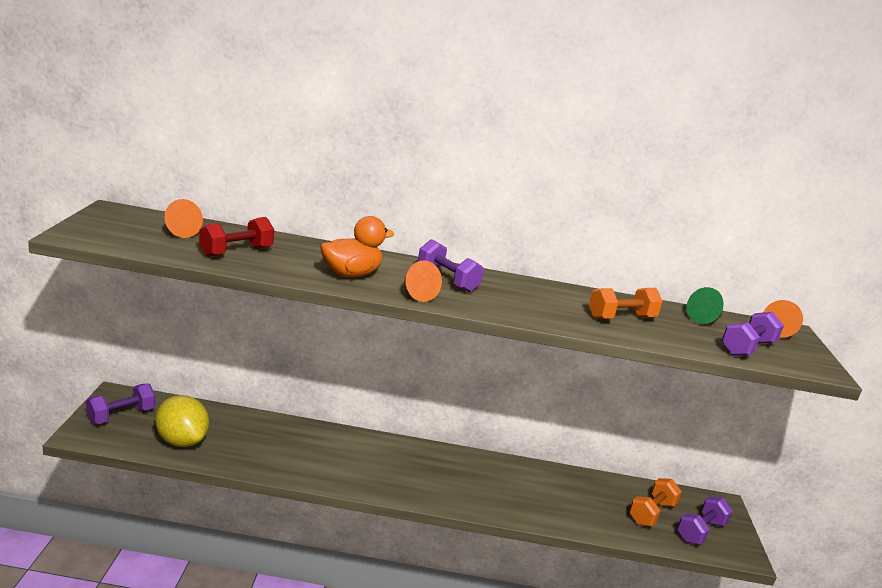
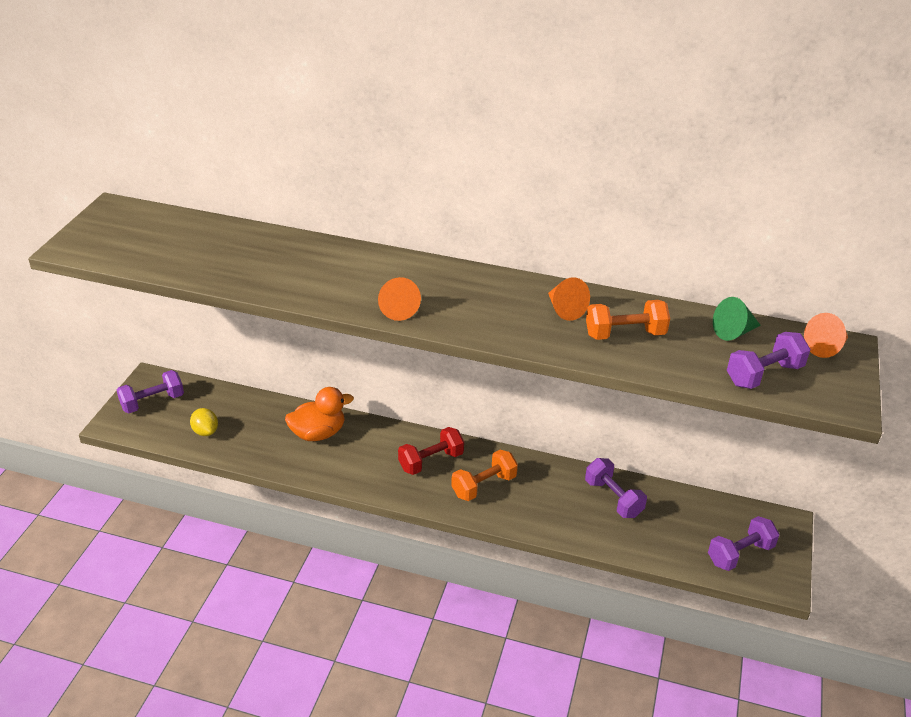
camera: 15 degrees right, 15 degrees up
(180, 231) = (174, 234): orange cone -> orange cone (564, 309)
(181, 440) = (205, 431): yellow lemon -> yellow lemon, size x0.55
(236, 252) = (223, 260): red dumbbell -> red dumbbell (431, 461)
(351, 274) = (335, 284): orange duck -> orange duck (318, 433)
(447, 280) = (440, 287): purple dumbbell -> purple dumbbell (613, 498)
(651, 513) = (689, 529): orange dumbbell -> orange dumbbell (484, 486)

